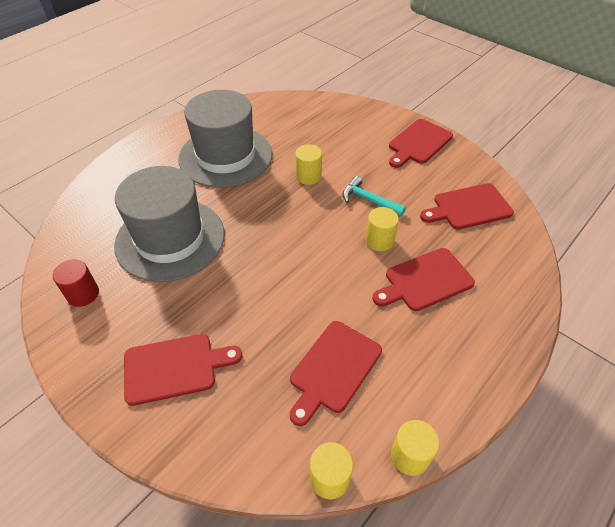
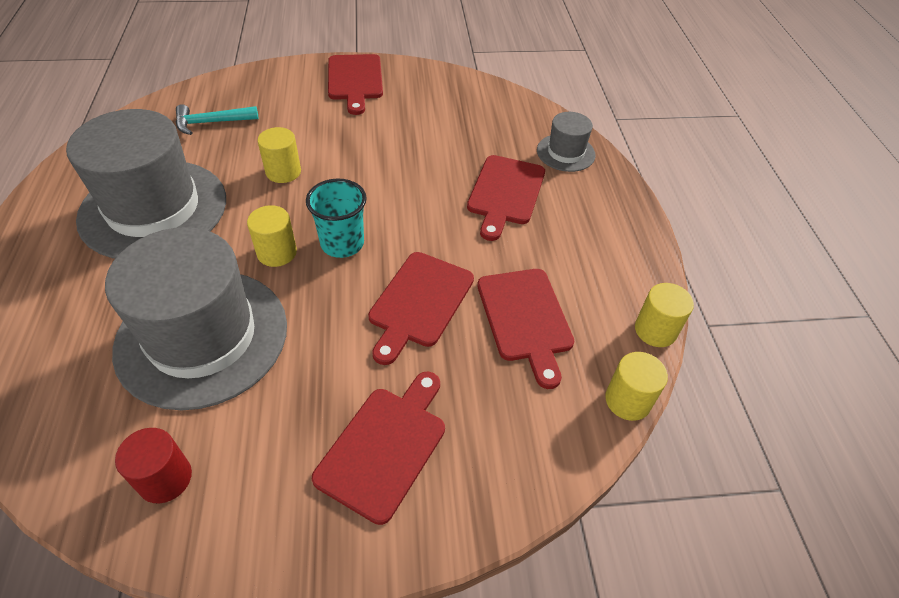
camera: 50 degrees left, 0 degrees up
(288, 240) = (342, 243): none -> turquoise cup
(369, 200) = (373, 157): turquoise hammer -> turquoise hammer (211, 122)
(379, 240) = (428, 186): yellow cylinder -> yellow cylinder (277, 252)
(468, 207) = (465, 111): red cutting board -> red cutting board (419, 303)
(509, 284) = (565, 153): none -> grey hat

